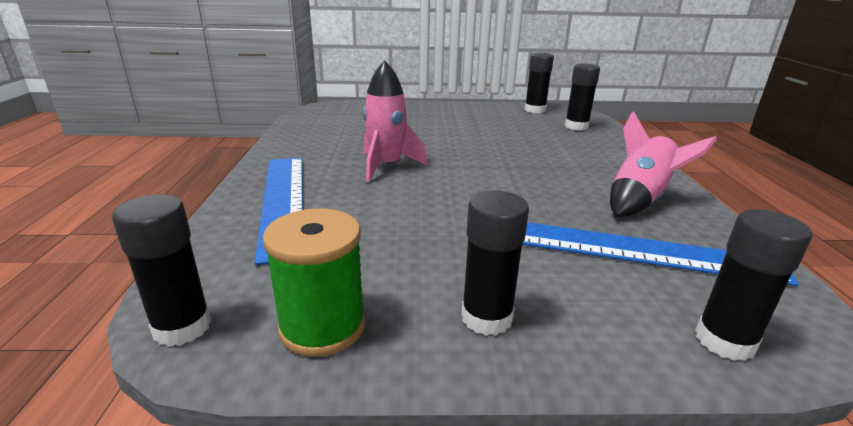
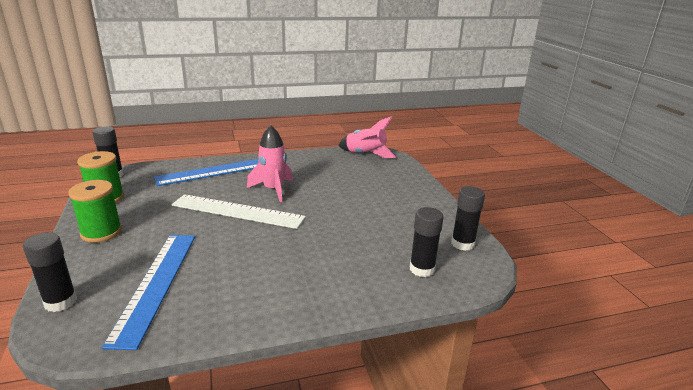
camera: 75 degrees right, 0 degrees up
(443, 191) = (237, 211): none -> white ruler
(486, 317) = (101, 232): black glue stick -> green spool
(640, 200) = (238, 293): pink rocket -> pink rocket (365, 154)

